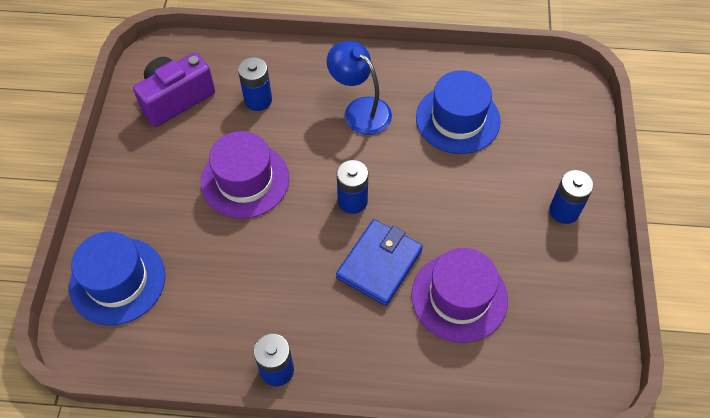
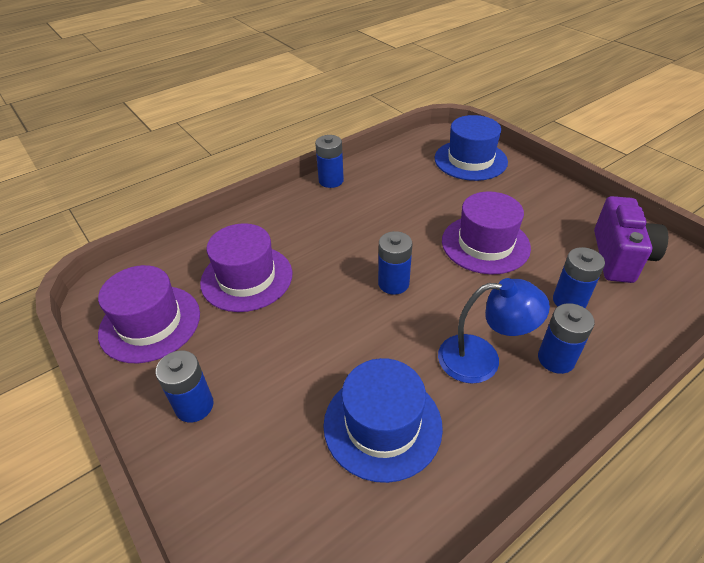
camera: 140 degrees right, 15 degrees down
(319, 79) = (556, 359): none -> blue battery
(379, 264) = (326, 260): blue wallet -> none
(565, 308) = (150, 323): none -> purple hat

